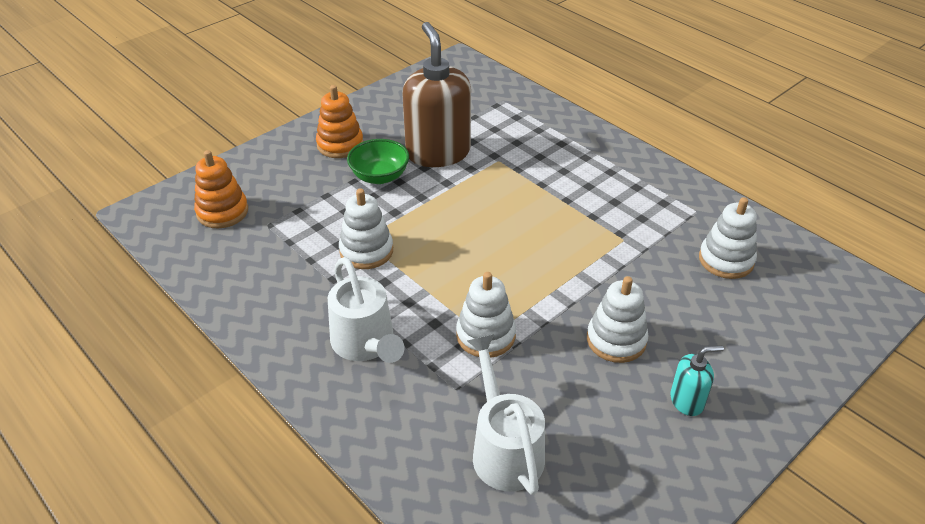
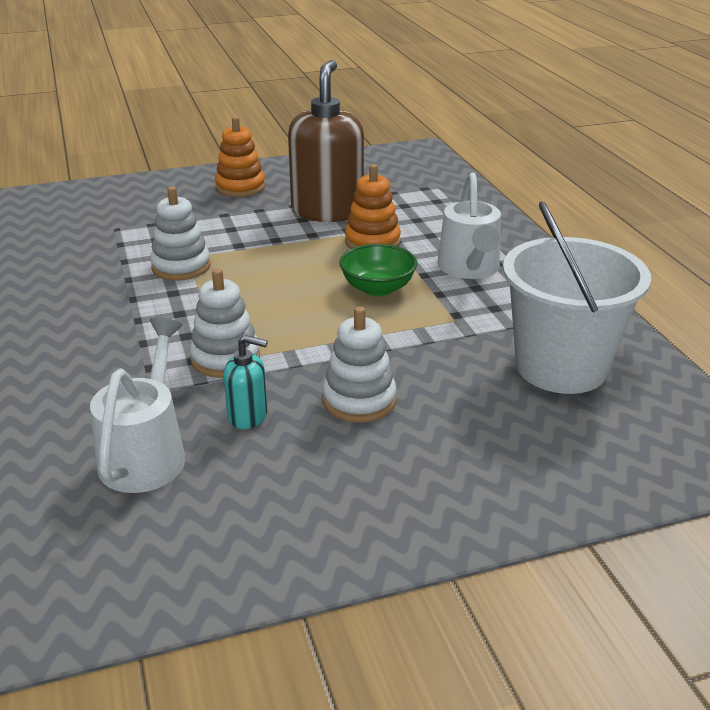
camera: 25 degrees right, 10 degrees down
(222, 212) = (87, 211): orange stacking toy -> orange stacking toy (372, 241)
(366, 344) = (105, 334): white watering can -> white watering can (469, 269)
(379, 176) = (252, 216): green bowl -> green bowl (377, 288)
(687, 401) = (387, 476): turquoise soap dispenser -> turquoise soap dispenser (248, 416)
(726, 260) = (561, 367): white stacking toy -> white bucket

